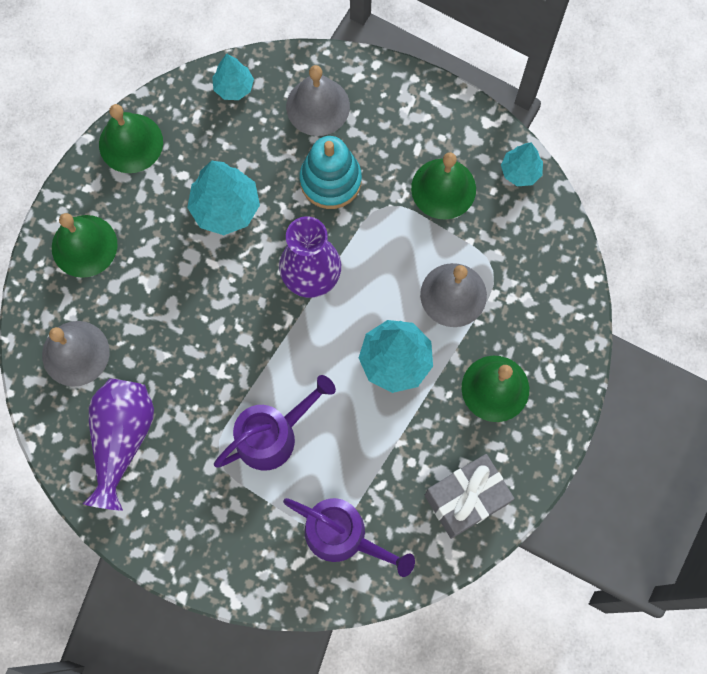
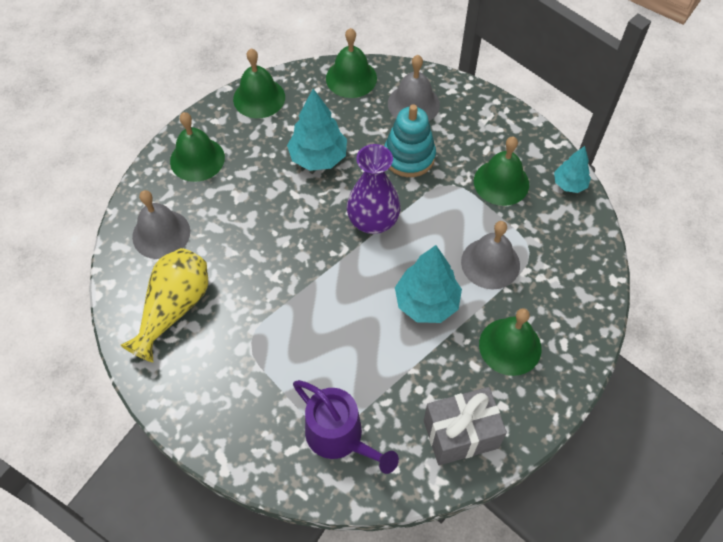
camera: 15 degrees right, 15 degrees down
(122, 440) = (174, 308): purple vase -> yellow vase
(234, 87) = (351, 78): turquoise tree -> green bell
(273, 435) = (303, 337): purple watering can -> none

